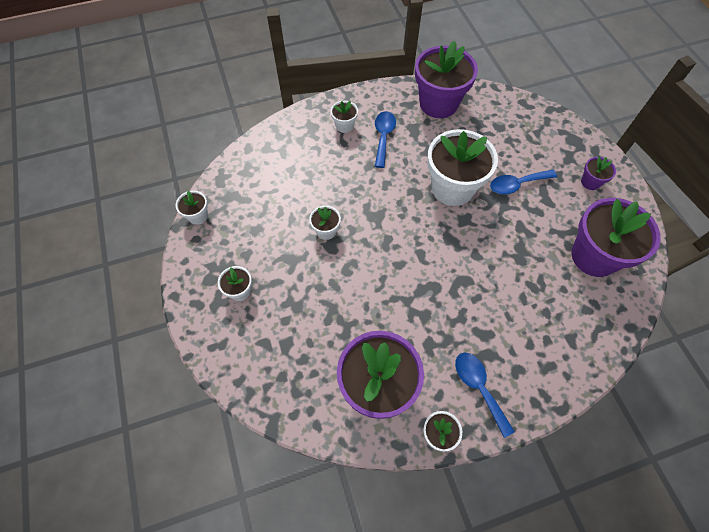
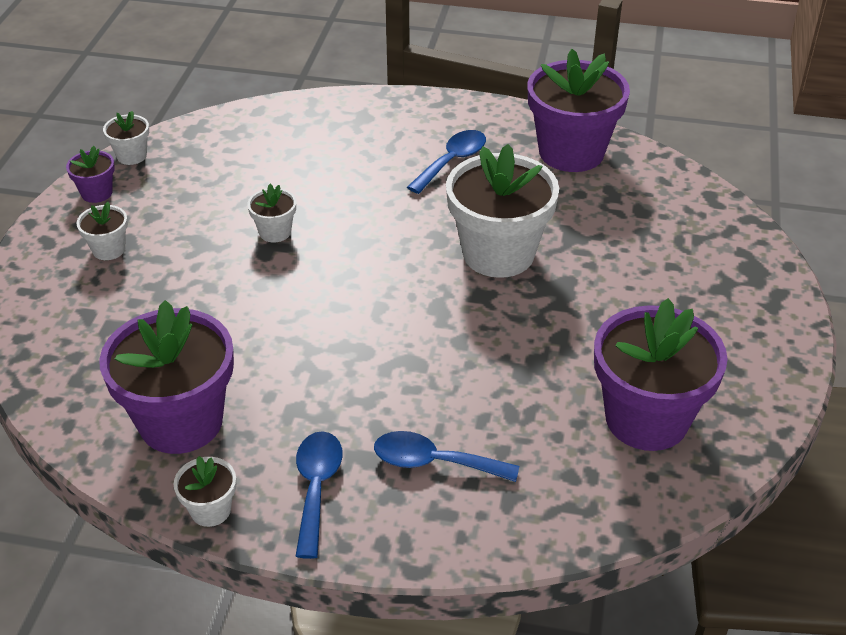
camera: 30 degrees right, 20 degrees down
(344, 126) = (409, 131): white flower pot -> none
(517, 184) = (603, 286): blue spoon -> blue spoon (434, 462)
(590, 182) = (730, 329): purple flower pot -> purple flower pot (97, 193)

